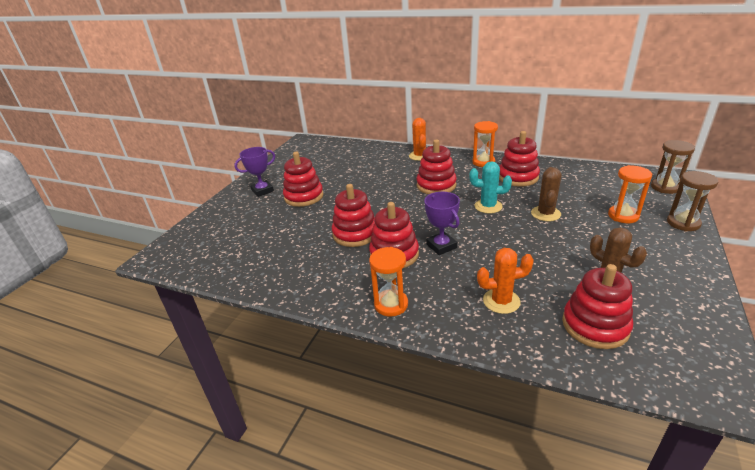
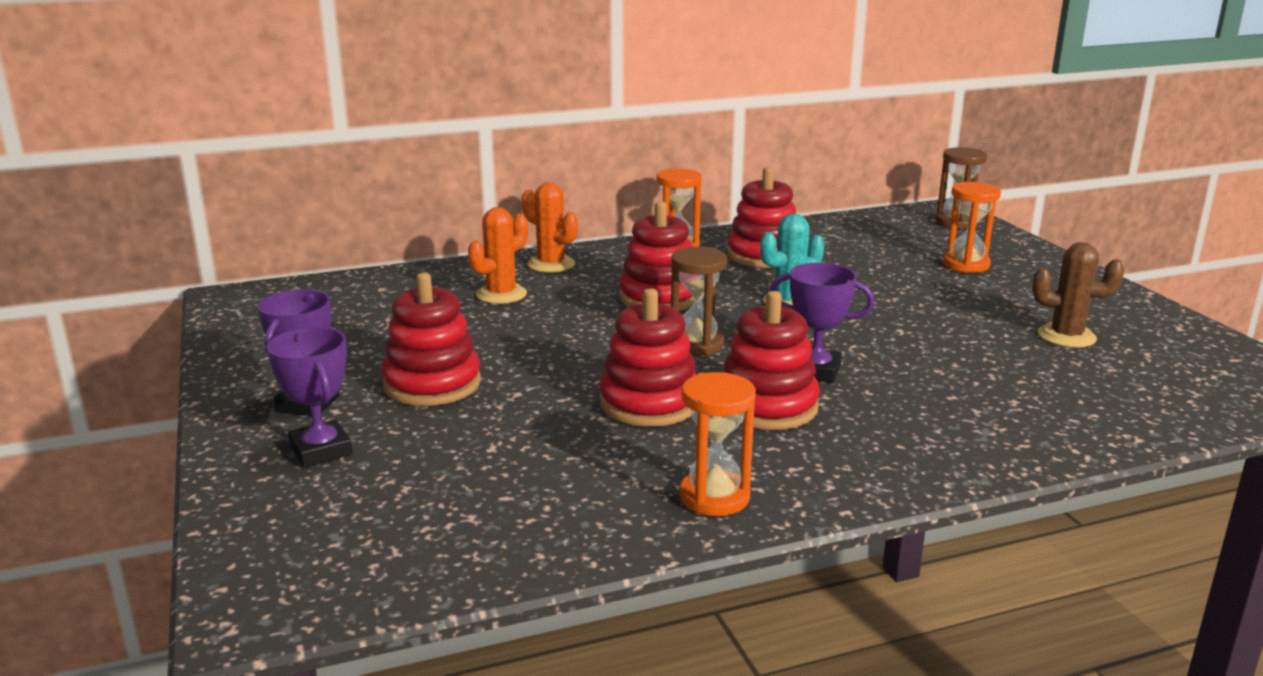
camera: 45 degrees left, 10 degrees down
(241, 210) = (321, 450): none -> purple trophy
(391, 304) = (882, 466): orange hourglass -> orange hourglass (714, 497)
(501, 301) = (1002, 402): orange cactus -> orange cactus (501, 294)
(545, 214) = (878, 288): brown cactus -> none
(595, 325) = (1130, 384): red stacking toy -> none
(683, 223) = (1034, 254): brown hourglass -> brown hourglass (696, 344)

